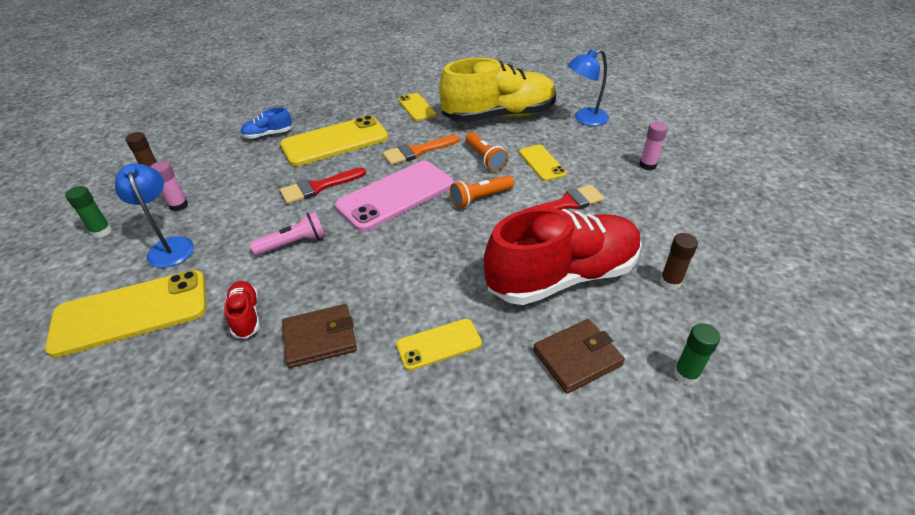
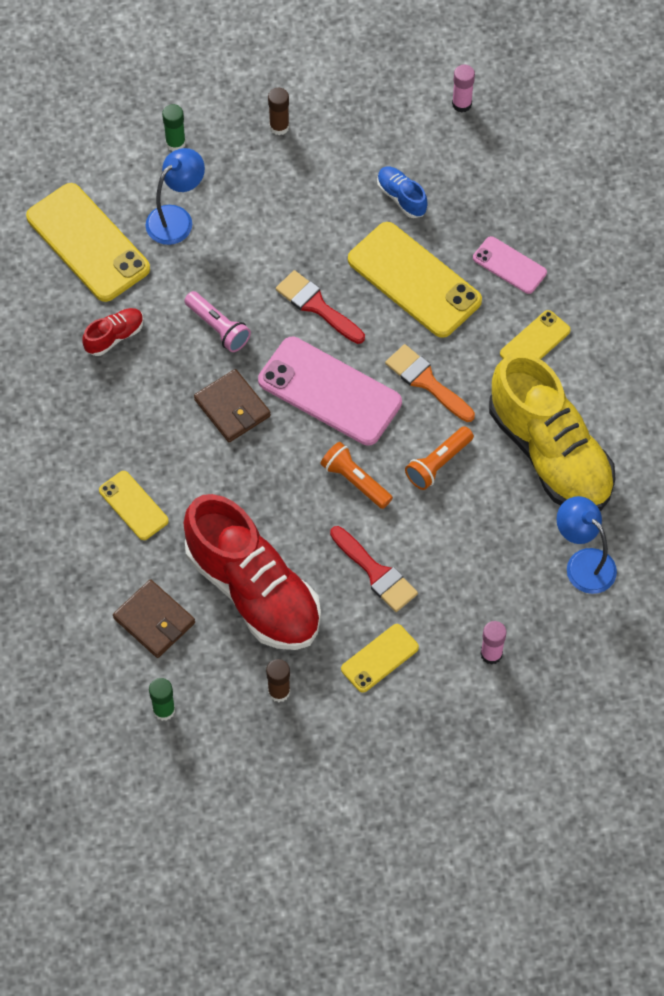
camera: 70 degrees right, 20 degrees up
(178, 205) = (237, 186): pink glue stick -> pink glue stick (461, 104)
(320, 338) = (109, 408): brown wallet -> brown wallet (232, 408)
(355, 106) = (509, 265): none -> pink phone
(542, 163) = (452, 531): yellow phone -> yellow phone (379, 658)

